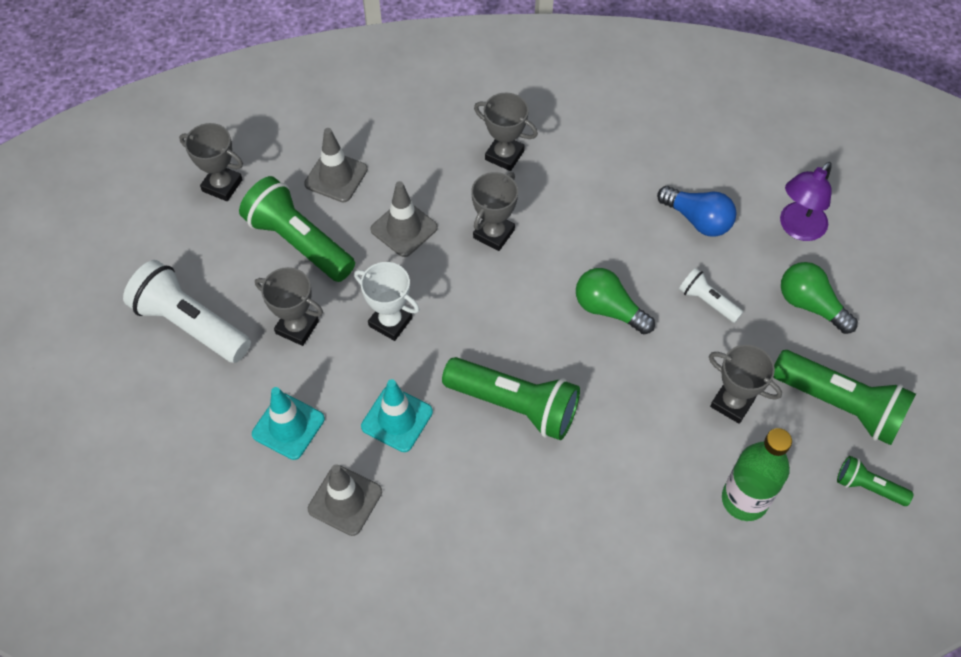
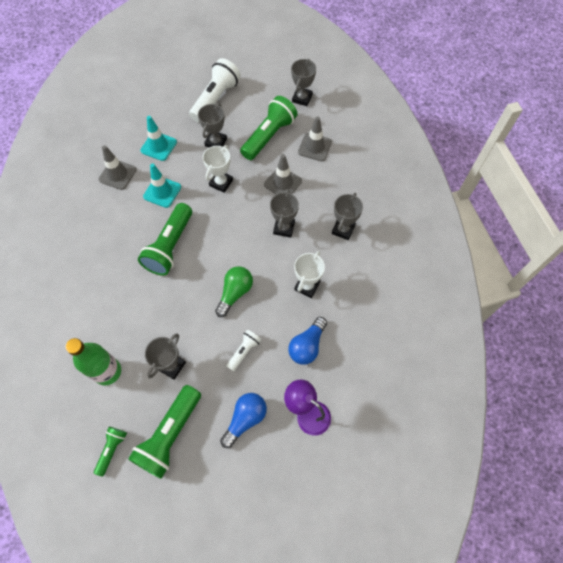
camera: 85 degrees right, 5 degrees up
(493, 234) = (284, 228): grey trophy -> grey trophy turned 75 degrees clockwise
(601, 211) = (307, 286): none -> white trophy
(810, 305) = (245, 419): green light bulb -> blue light bulb

